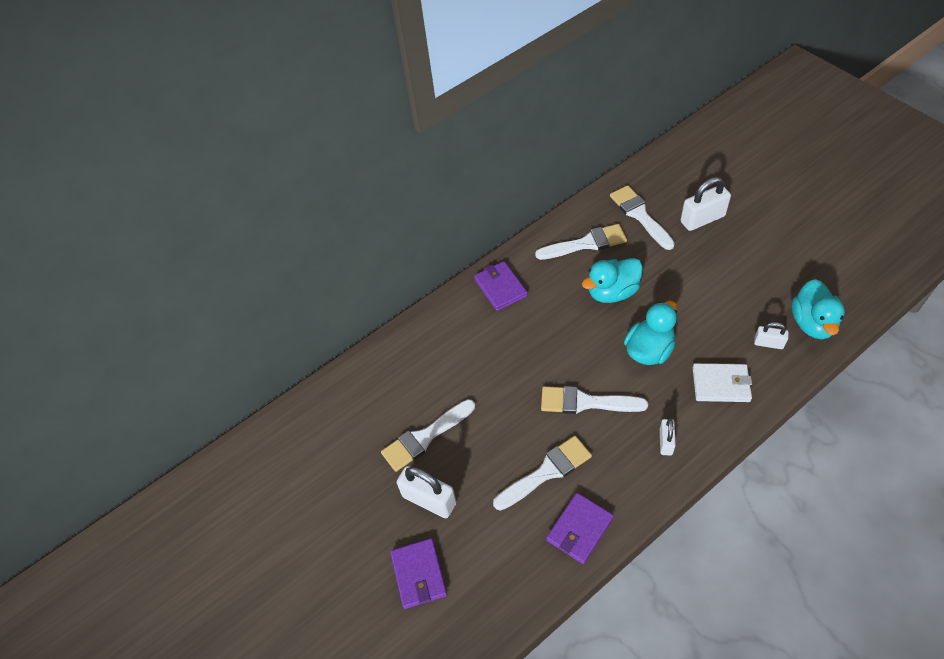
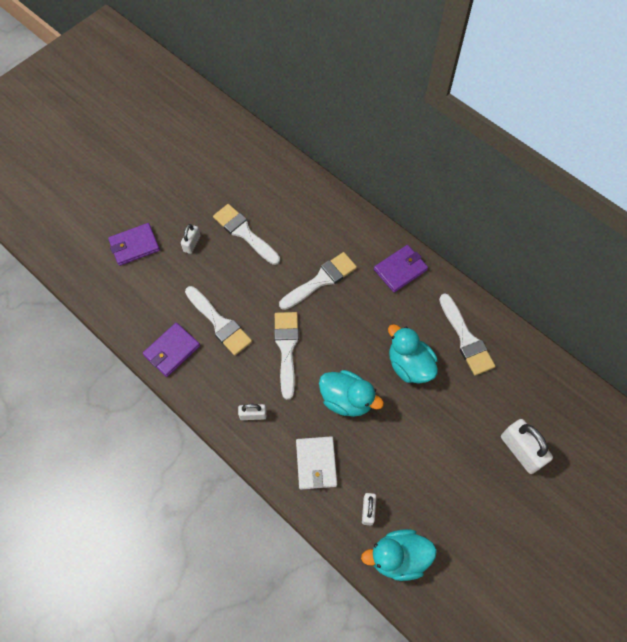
camera: 75 degrees right, 10 degrees up
(429, 500) = (192, 243): white padlock -> white padlock, size x0.57
(579, 529) = (172, 350): purple wallet -> purple wallet turned 75 degrees counterclockwise
(640, 215) = (513, 388): white brush -> white brush (321, 280)

